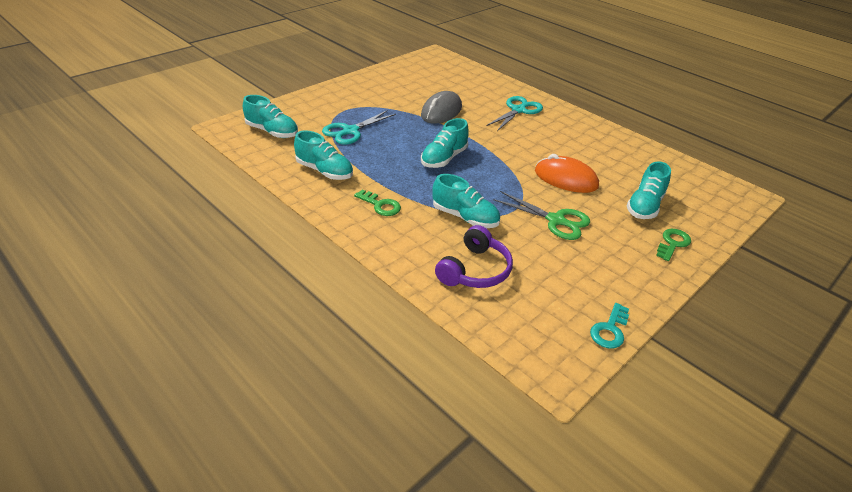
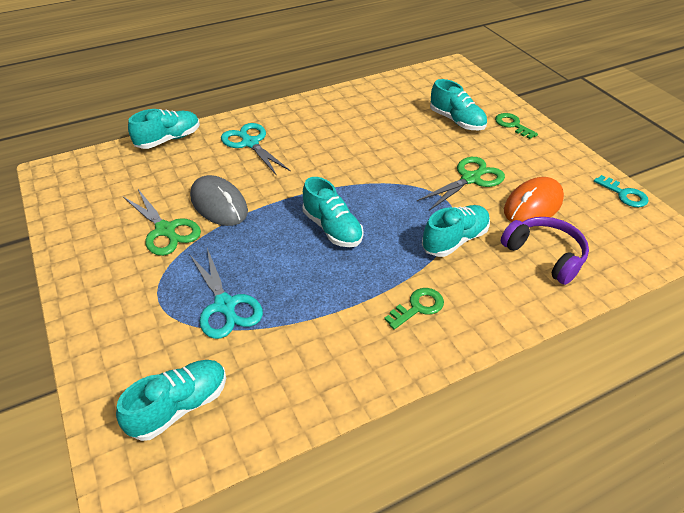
camera: 70 degrees left, 5 degrees up
(324, 171) = (322, 353): turquoise shoe -> turquoise shoe (168, 139)
(405, 99) = (166, 230): none -> green scissors
(565, 179) = (401, 151): orange mouse -> orange mouse (533, 205)

